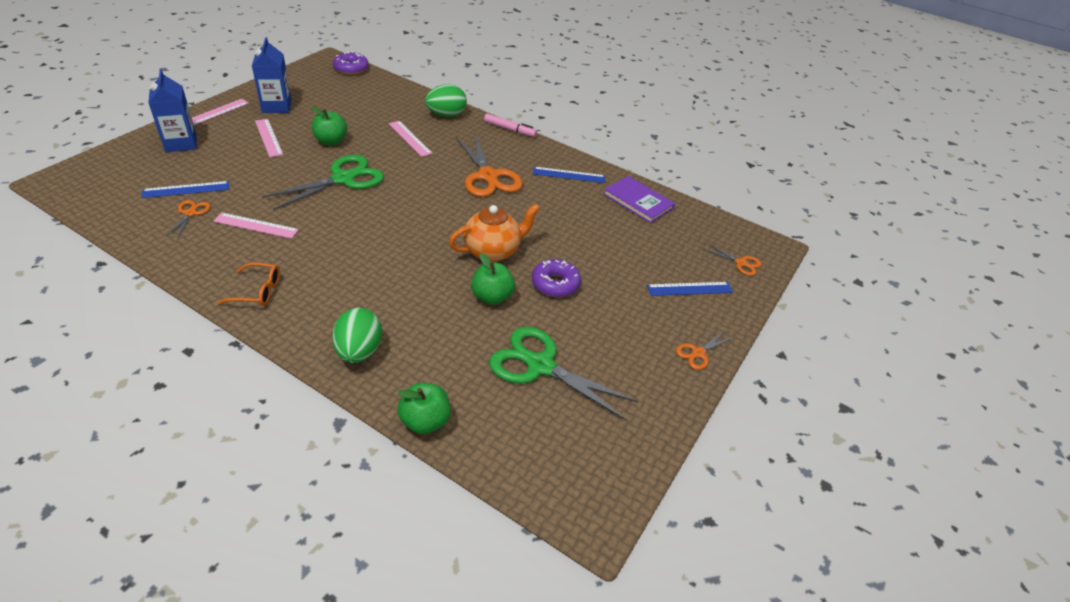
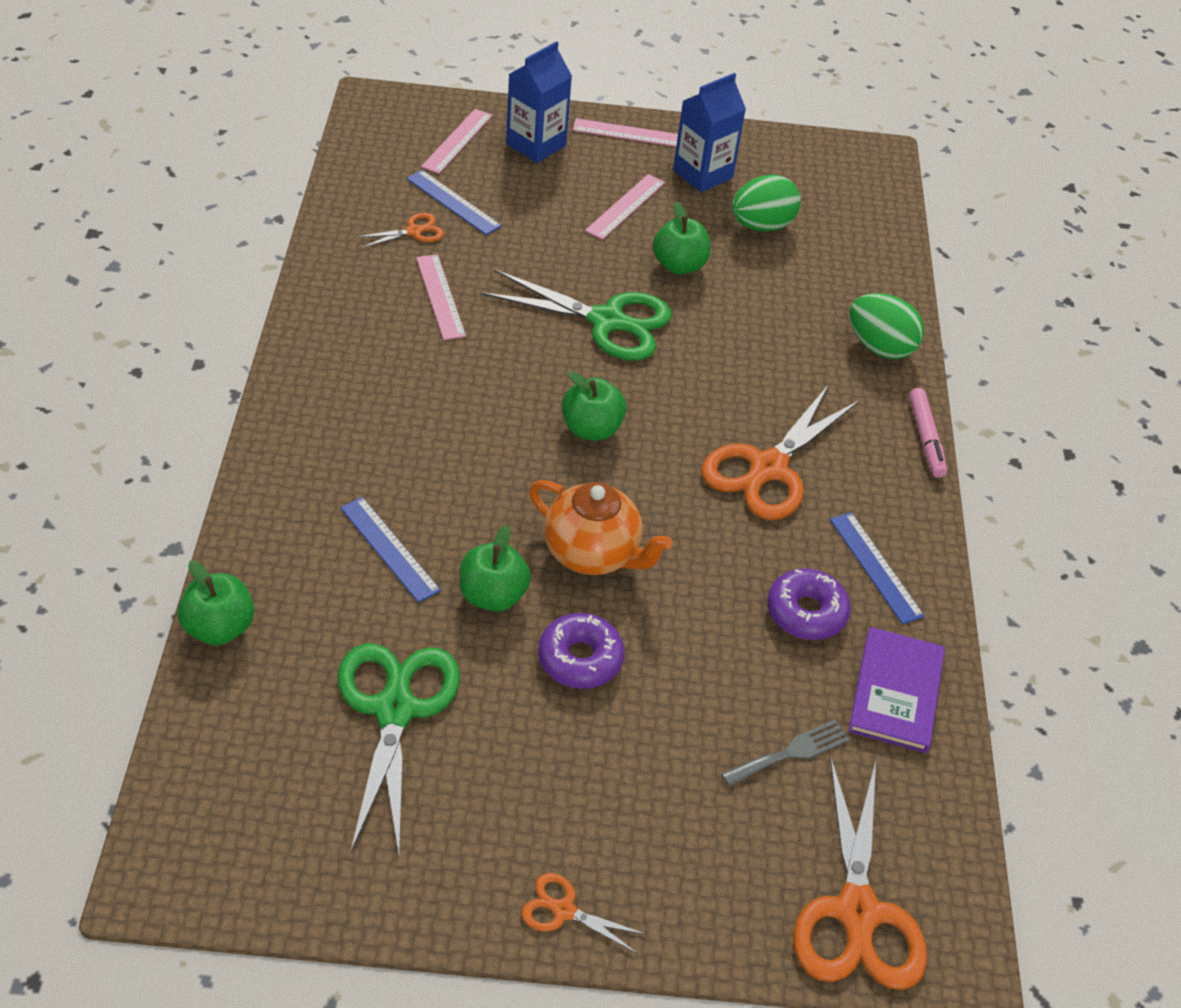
camera: 60 degrees right, 5 degrees up
(257, 291) = (327, 363): orange glasses -> none
(351, 69) = (882, 189): purple donut -> purple donut (806, 612)
(359, 351) = (292, 507): green egg -> green egg (761, 225)
(409, 138) = (772, 338): pink ruler -> pink ruler (457, 141)
(411, 216) = (591, 429): none -> green apple
(651, 244) = (790, 753): none -> grey fork
(689, 289) = (715, 849): blue ruler -> blue ruler (389, 549)
(740, 263) = (857, 912): orange scissors -> orange scissors, size x2.11

